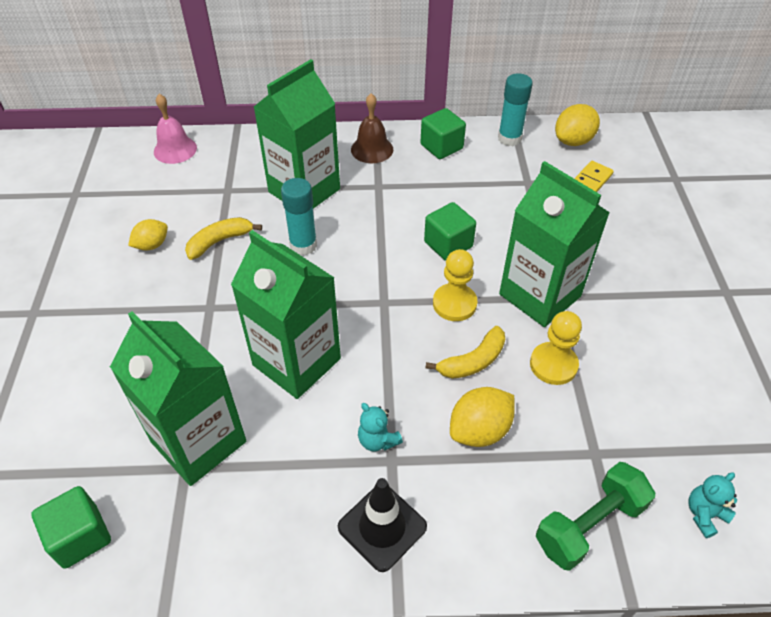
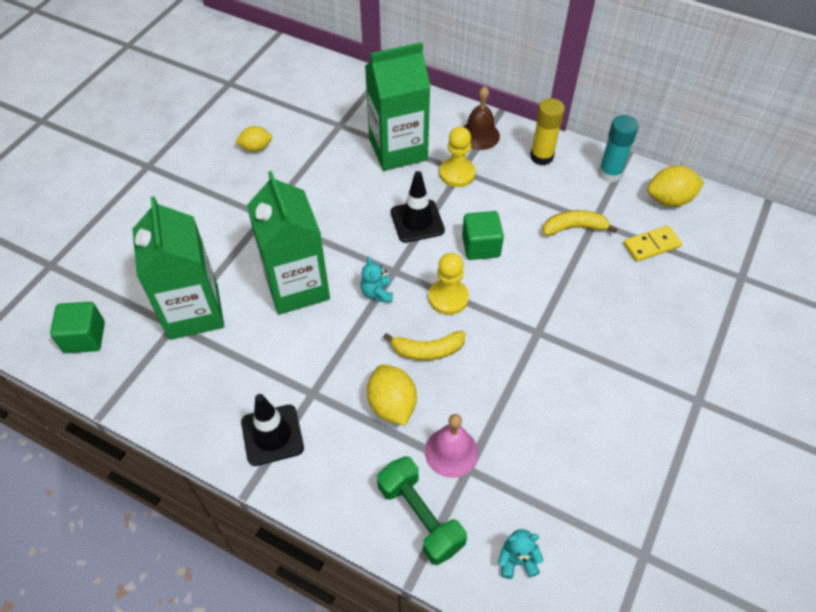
camera: 30 degrees right, 5 degrees up
(175, 150) = (323, 74): pink bell -> pink bell (451, 452)
(219, 241) = (305, 166): yellow banana -> yellow banana (574, 228)
(303, 245) = (365, 196): turquoise glue stick -> none
(372, 247) = (417, 221): none -> black traffic cone
(377, 440) = (313, 373): turquoise teddy bear -> turquoise teddy bear (377, 293)
(441, 147) = (541, 157): green cube -> yellow glue stick
(479, 430) = (392, 405): yellow lemon -> yellow lemon turned 75 degrees clockwise
(539, 295) = (524, 324): green carton -> none
(553, 365) = (490, 385): yellow pawn -> yellow pawn (457, 174)
(589, 525) = (420, 517): green dumbbell -> green dumbbell turned 60 degrees clockwise

